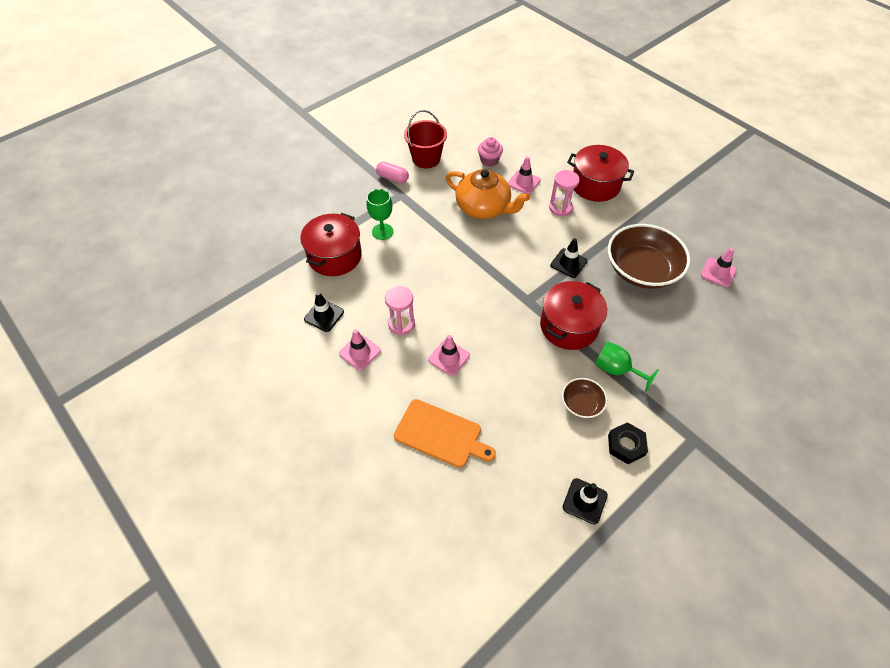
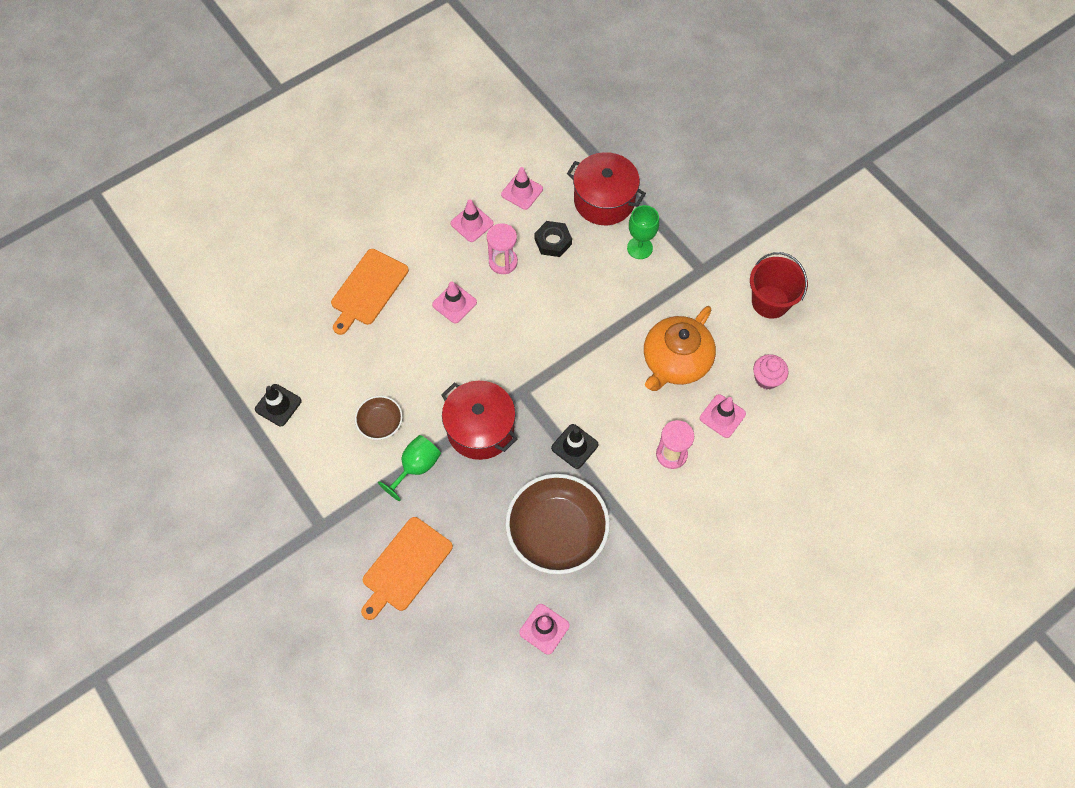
camera: 95 degrees right, 10 degrees up
(324, 315) = (522, 192): black traffic cone -> pink traffic cone
(392, 178) = (733, 261): pink capsule -> none
(595, 185) = (715, 508): red pot -> none
(626, 445) = (327, 456): black nut -> black nut (553, 241)
(706, 367) = (405, 567): none -> orange cutting board

